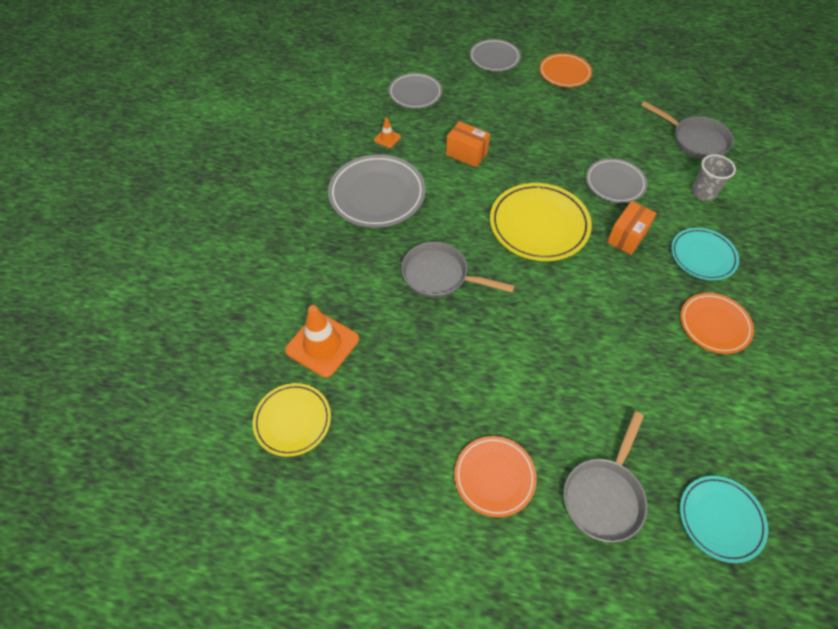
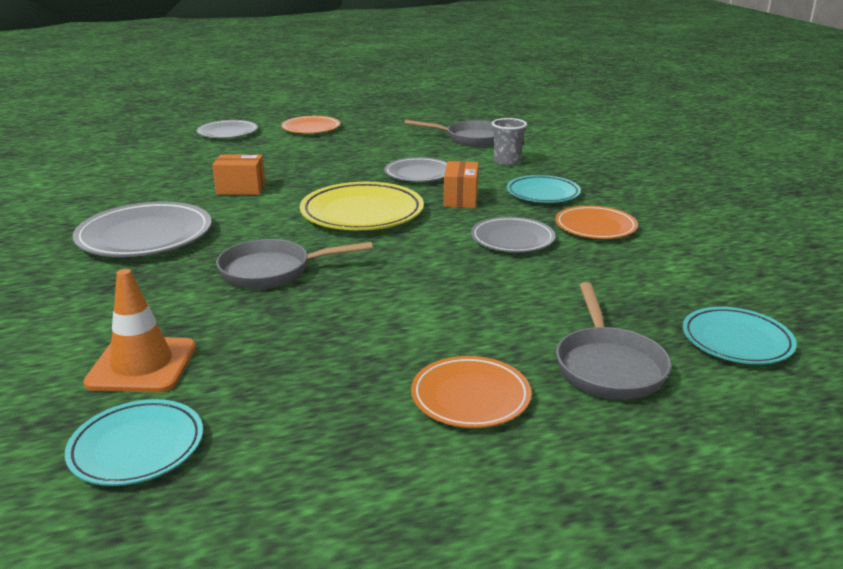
camera: 30 degrees left, 30 degrees down
(292, 421) = (137, 447): yellow plate -> turquoise plate
(387, 138) = (132, 199): orange traffic cone -> none
(415, 93) = (148, 167): grey plate -> grey plate (512, 239)

